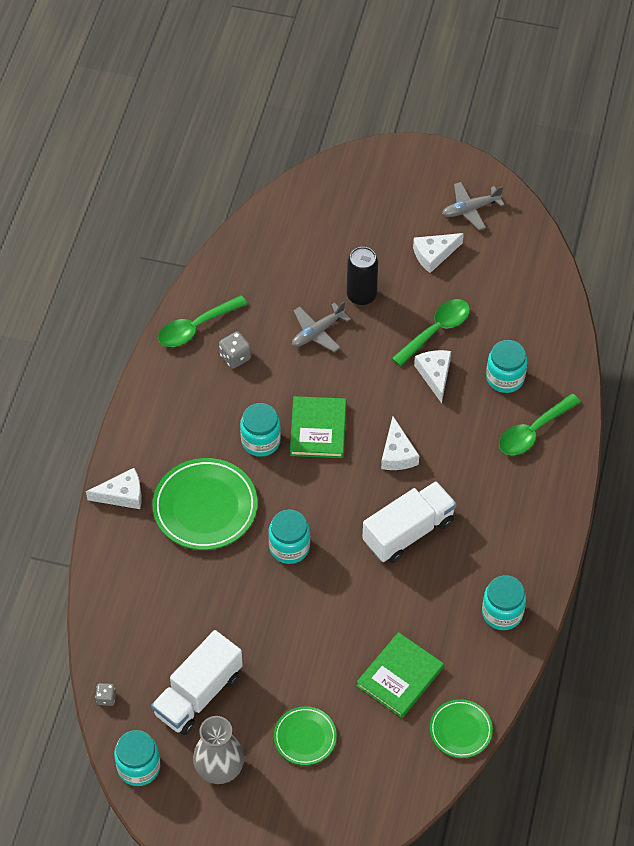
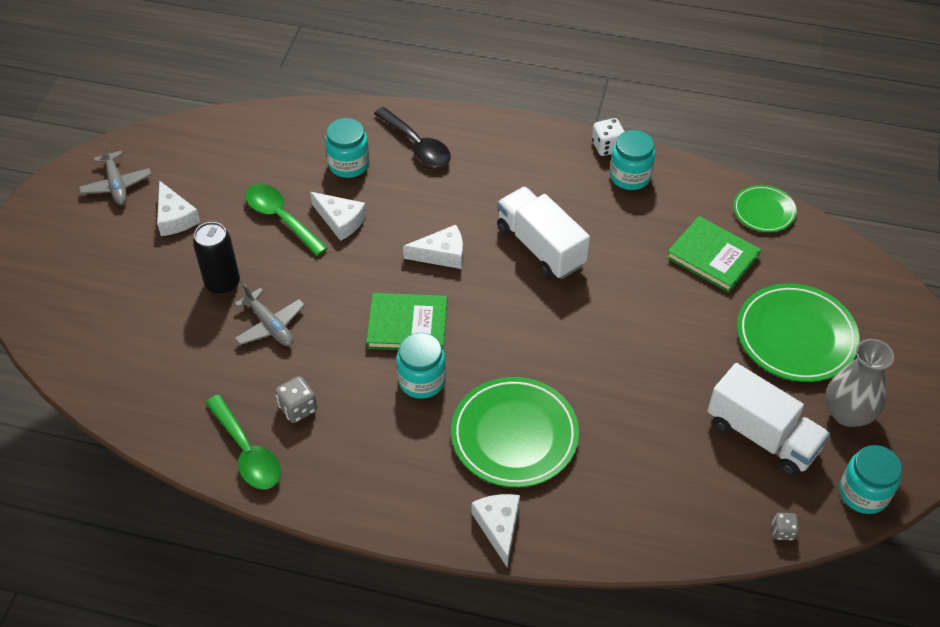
camera: 90 degrees left, 5 degrees down
(289, 547) = (565, 351): turquoise jar -> none
(305, 737) = (796, 336): green plate -> green plate, size x1.78
(435, 375) = (340, 220): white cheese -> white cheese turned 135 degrees counterclockwise
(533, 432) = (417, 145): green spoon -> black spoon
(542, 595) = (607, 147): none -> white dice

